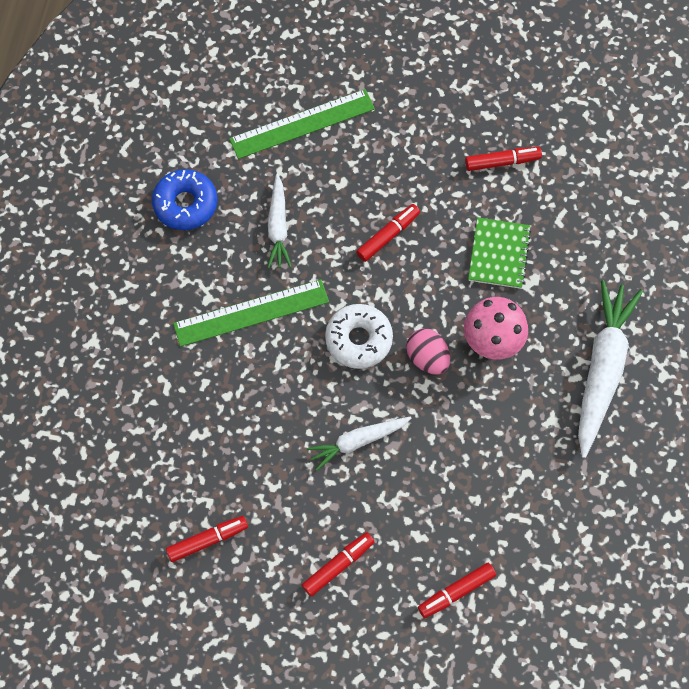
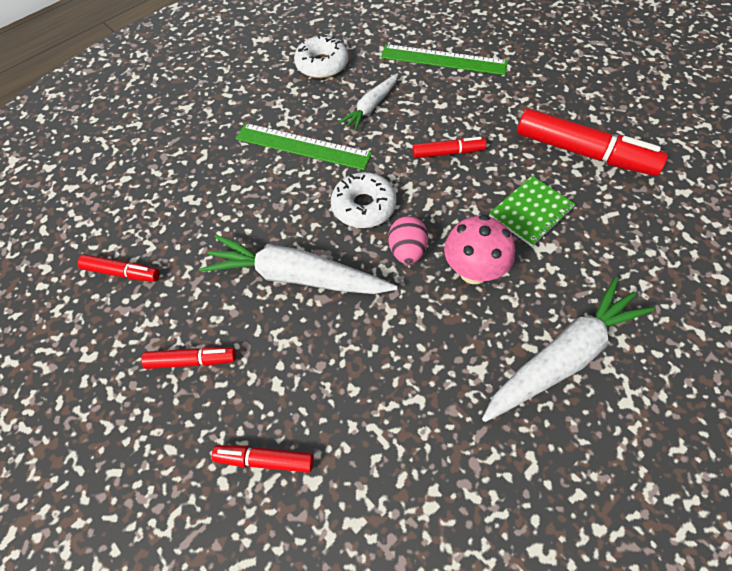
camera: 40 degrees right, 10 degrees down
(185, 204) = (322, 65): blue donut -> white donut
(358, 441) = (297, 277): white carrot -> white carrot, size x1.75
(502, 162) = (584, 153): red marker -> red marker, size x1.92

